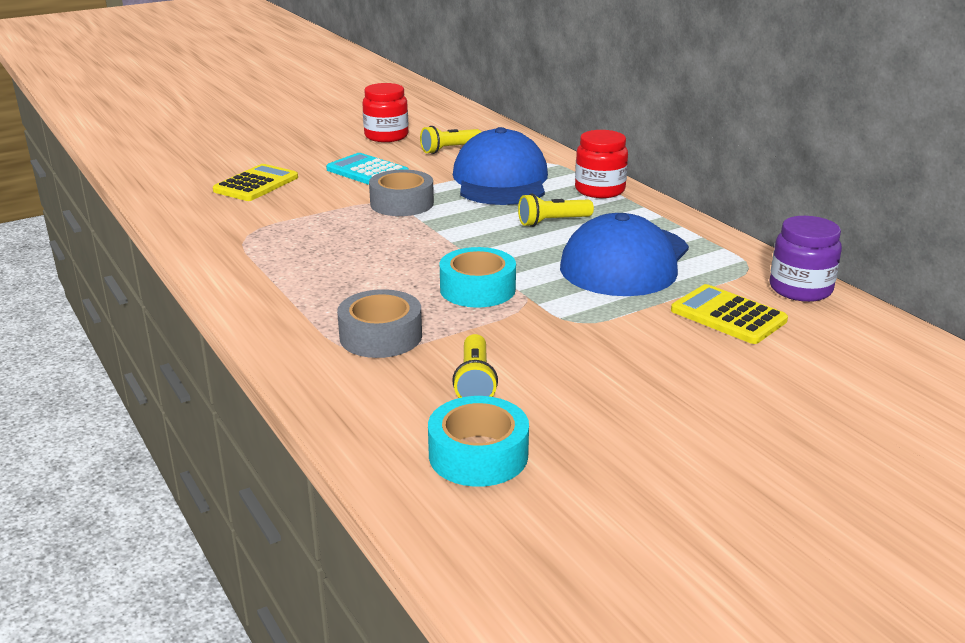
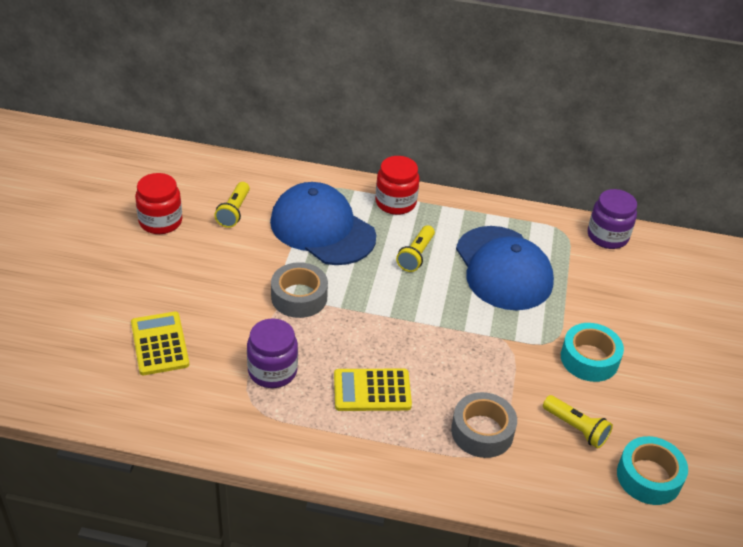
camera: 50 degrees left, 15 degrees up
(297, 227) = (272, 371): none -> purple jar
(367, 171) = (217, 275): turquoise calculator -> none
(477, 289) = (469, 351): turquoise tape -> turquoise tape (589, 359)
(728, 315) = (606, 283): yellow calculator -> yellow calculator (372, 390)

